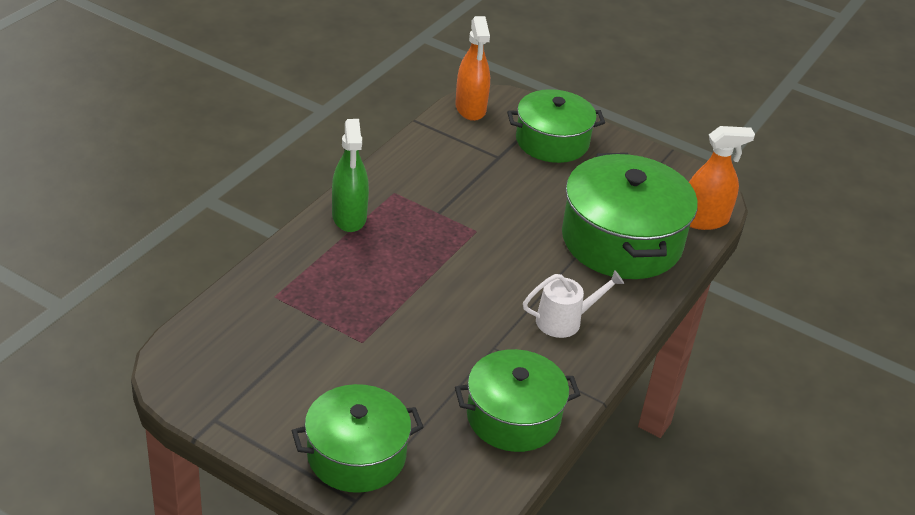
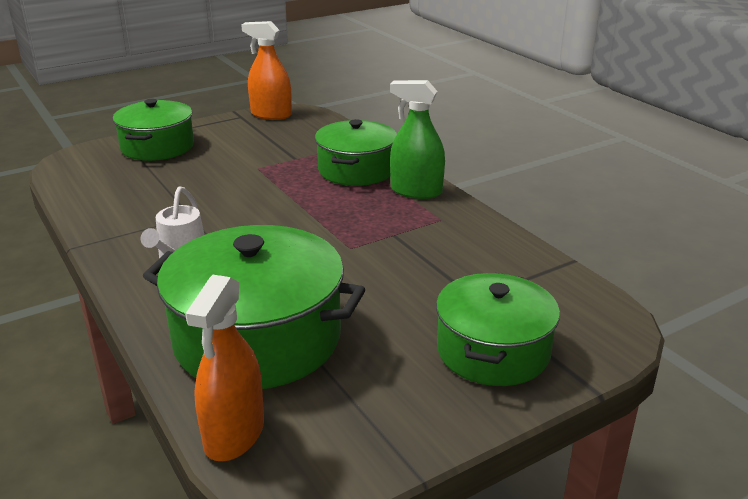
camera: 120 degrees right, 10 degrees down
(470, 108) = (594, 305): orange spray bottle -> orange spray bottle (271, 115)
(513, 417) = (112, 204): green pot -> green pot (356, 170)

